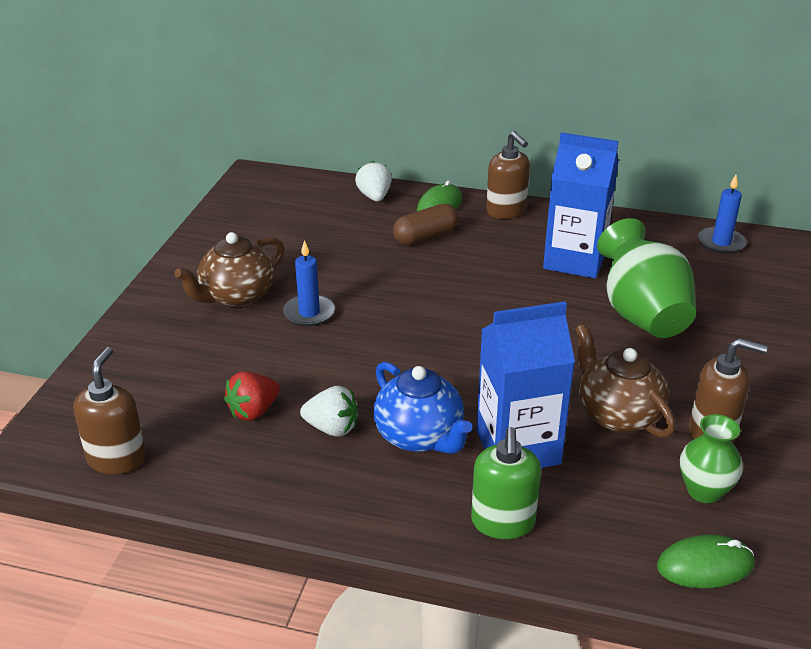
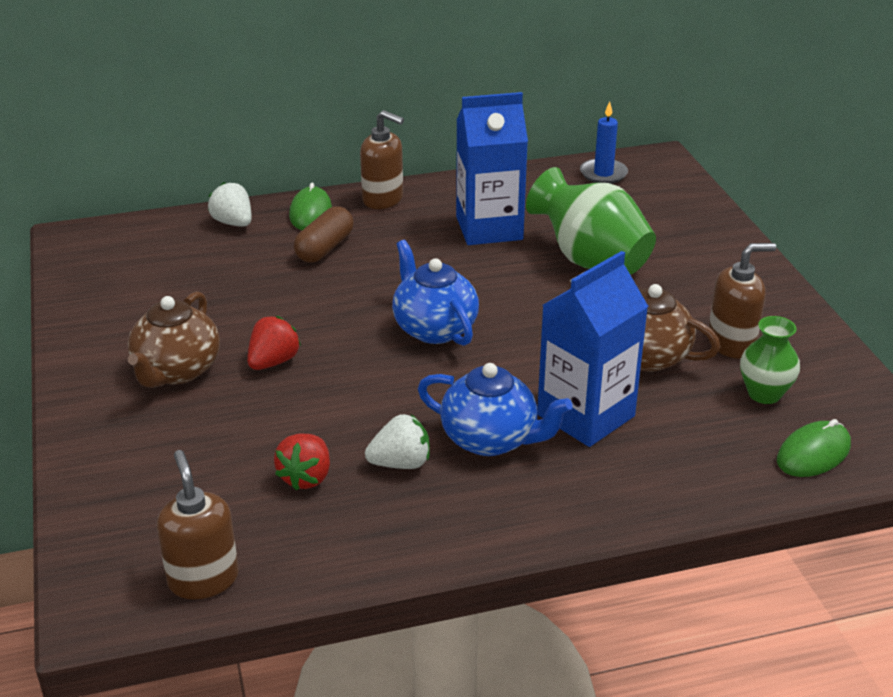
camera: 30 degrees left, 0 degrees up
(309, 313) = (273, 362): blue candle -> red strawberry
(455, 328) = (434, 328): none -> blue teapot
(503, 522) = (629, 485): green soap dispenser -> none

